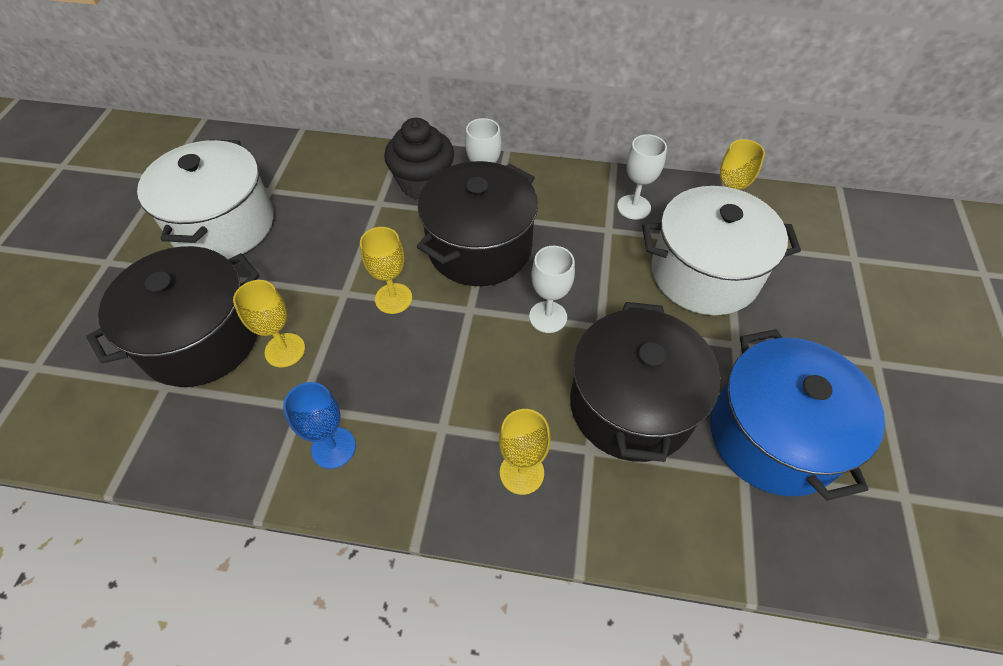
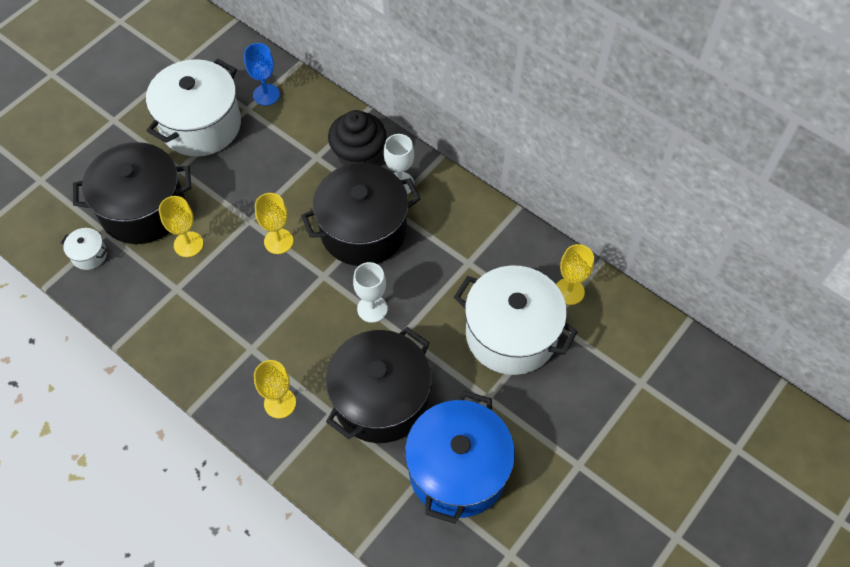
camera: 30 degrees right, 5 degrees up
(155, 423) = (89, 255): none -> white pot
(333, 447) = (180, 326): blue goblet -> blue goblet (266, 95)
(633, 207) = (503, 253): white goblet -> none

